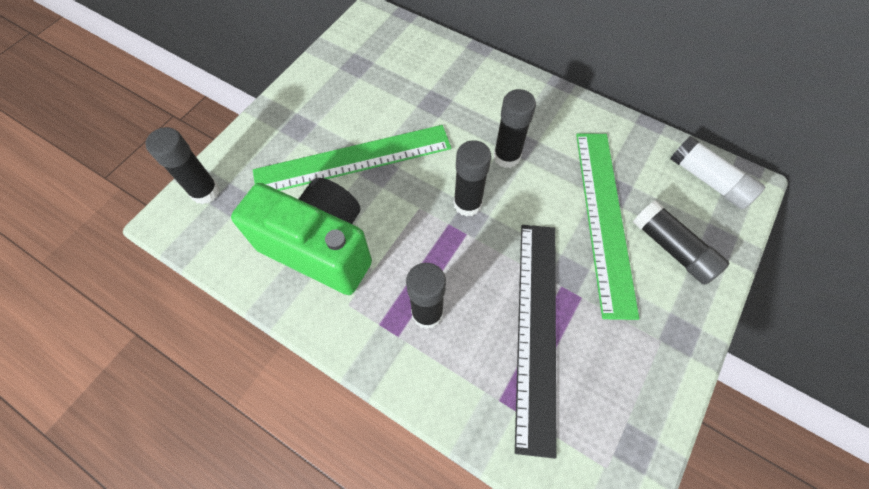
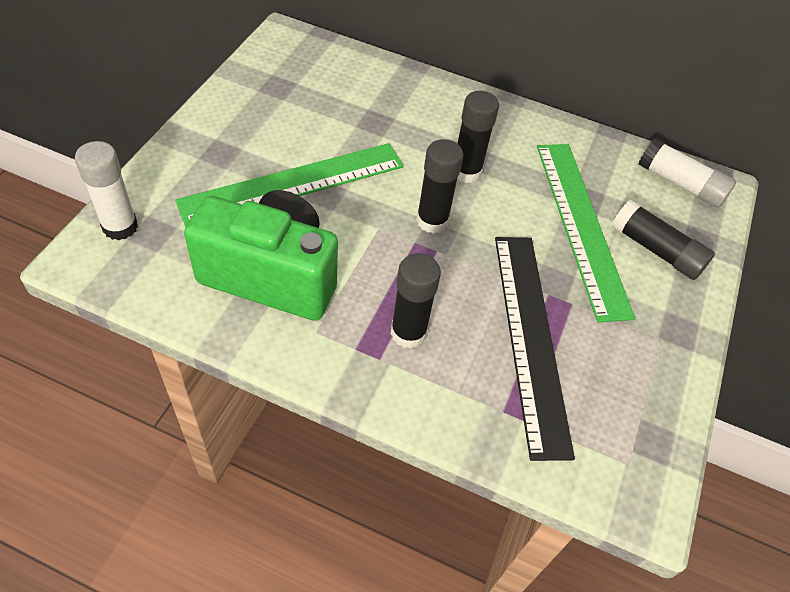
camera: 15 degrees left, 10 degrees down
(205, 192) = (120, 227): black glue stick -> white glue stick

